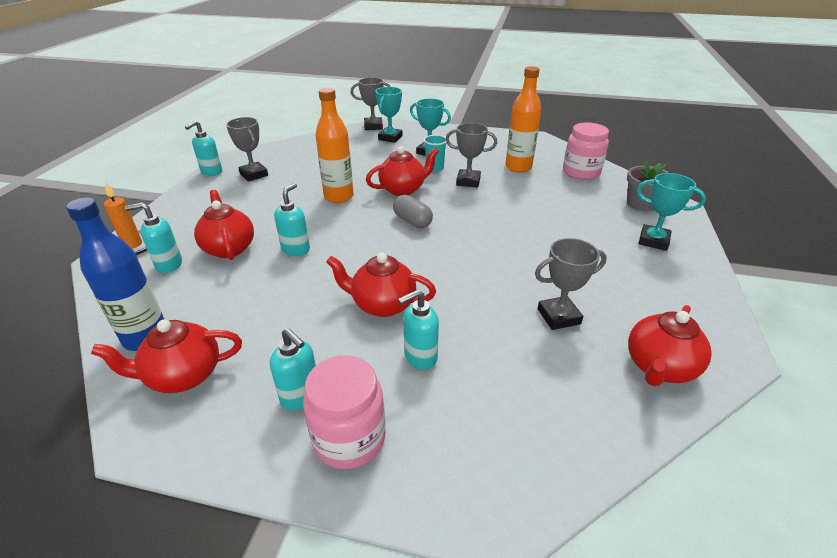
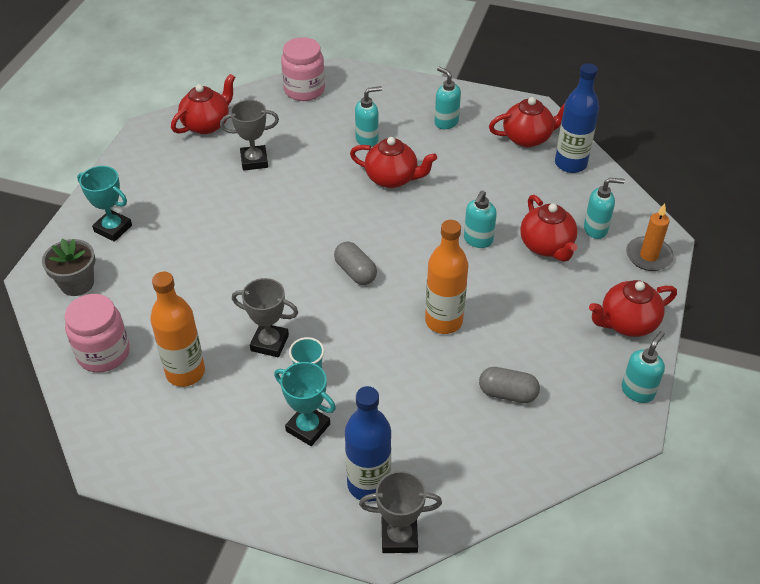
camera: 175 degrees left, 10 degrees up
(254, 174) = (572, 381): grey trophy -> none
(301, 168) = (507, 393): none -> grey capsule
(349, 438) = (414, 102): pink jar -> pink jar (304, 90)
(390, 138) = (368, 484): turquoise trophy -> blue bottle
(403, 189) = (360, 331): red teapot -> red teapot (627, 323)

